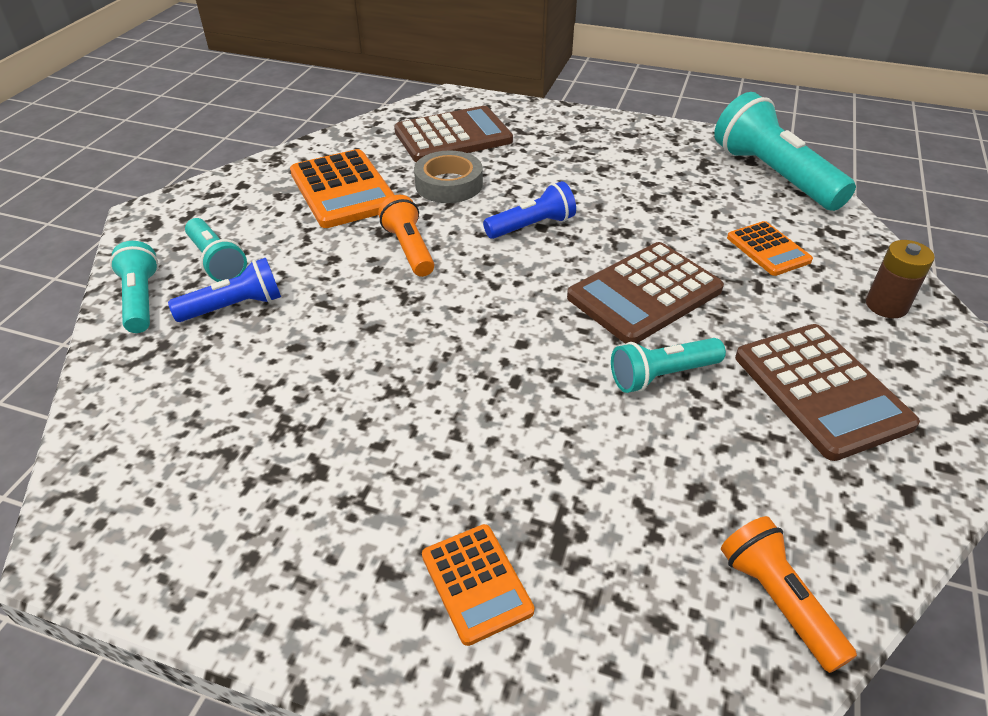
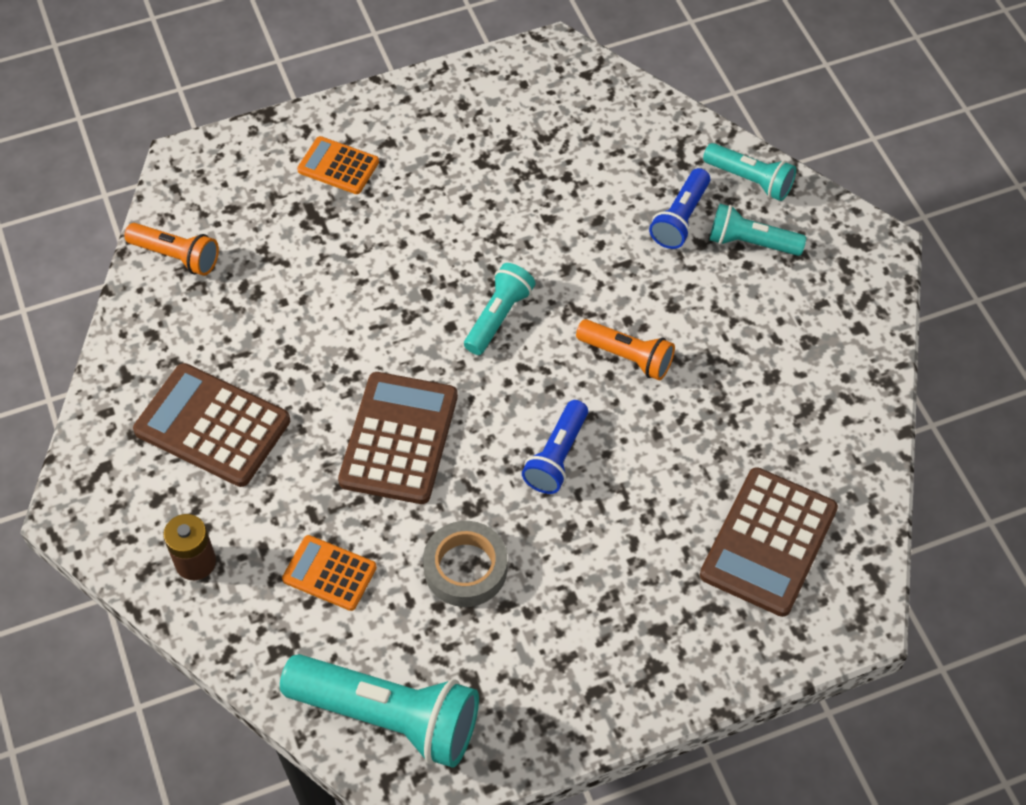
camera: 140 degrees right, 15 degrees up
(343, 190) = (767, 384): orange calculator -> none
(449, 184) = (687, 461): grey tape -> grey tape (465, 568)
(662, 375) = (331, 364): turquoise flashlight -> turquoise flashlight (498, 317)

